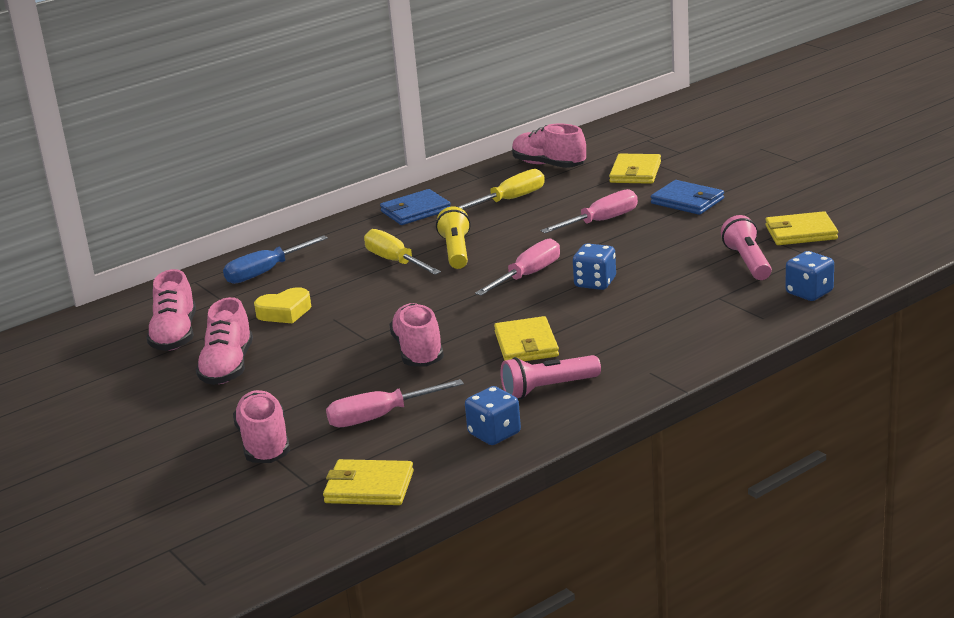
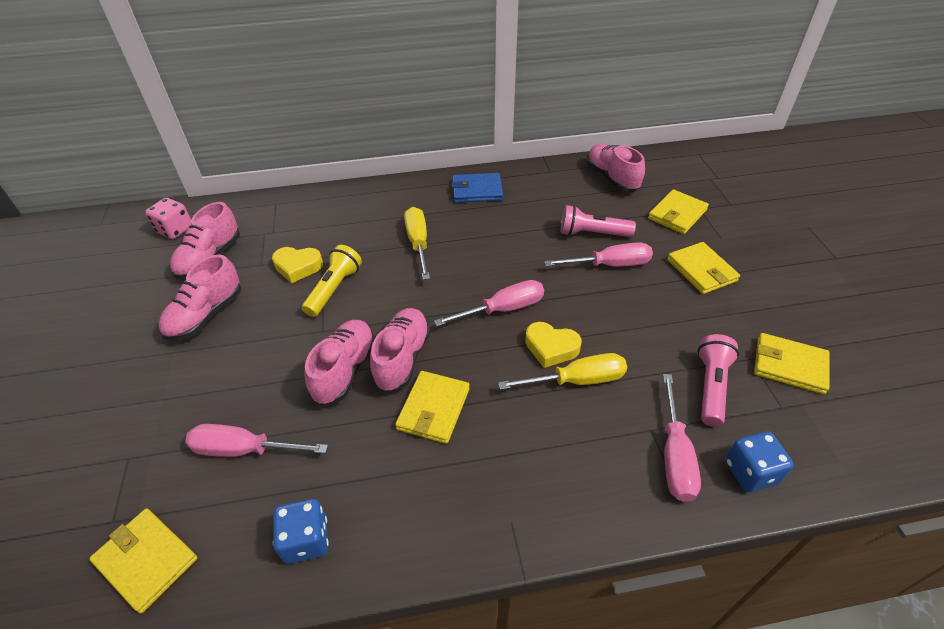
camera: 25 degrees right, 20 degrees up
(100, 331) = (175, 230): none -> pink dice
(264, 444) = (138, 435): pink shoe -> pink shoe (402, 358)
(265, 272) = (324, 214): blue screwdriver -> none
(456, 251) = (470, 251): yellow flashlight -> yellow flashlight (334, 289)
(511, 199) = (555, 207): yellow screwdriver -> yellow screwdriver (578, 380)
(548, 389) = (402, 492): pink flashlight -> pink flashlight (592, 234)
(595, 283) = (551, 348): blue dice -> yellow heart
(687, 201) = (701, 270): blue wallet -> yellow wallet
(747, 303) = (674, 456): none -> pink screwdriver

